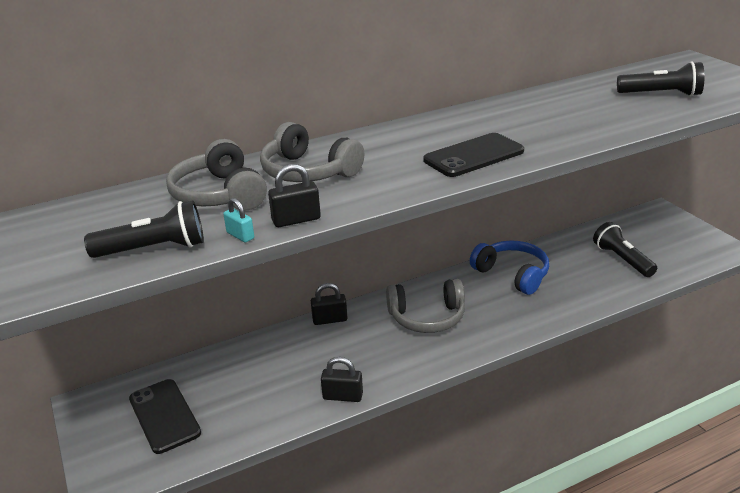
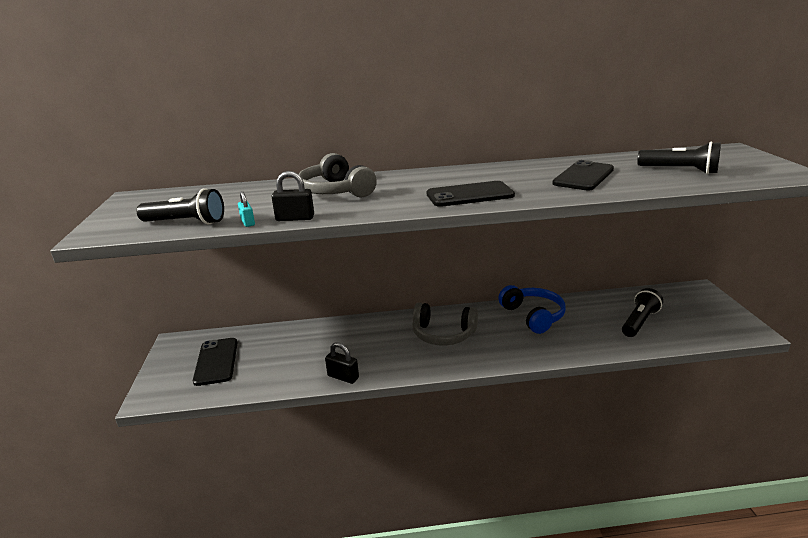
camera: 20 degrees right, 5 degrees down
(219, 194) = (262, 197): grey headphones -> none
(330, 320) = (369, 321): black padlock -> none
(573, 114) = (583, 176): none -> black phone
(622, 259) = (639, 322): black flashlight -> black flashlight turned 45 degrees clockwise

